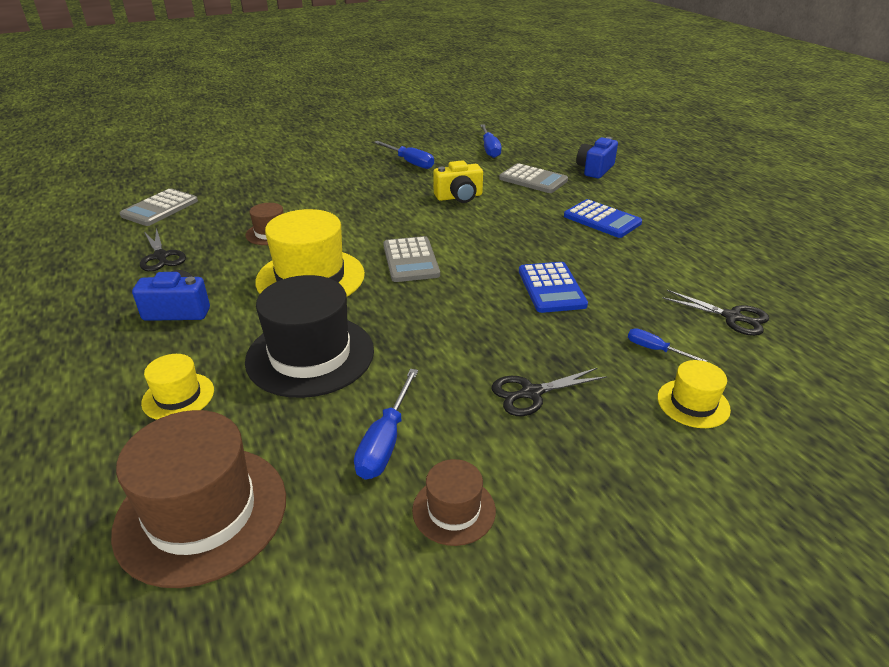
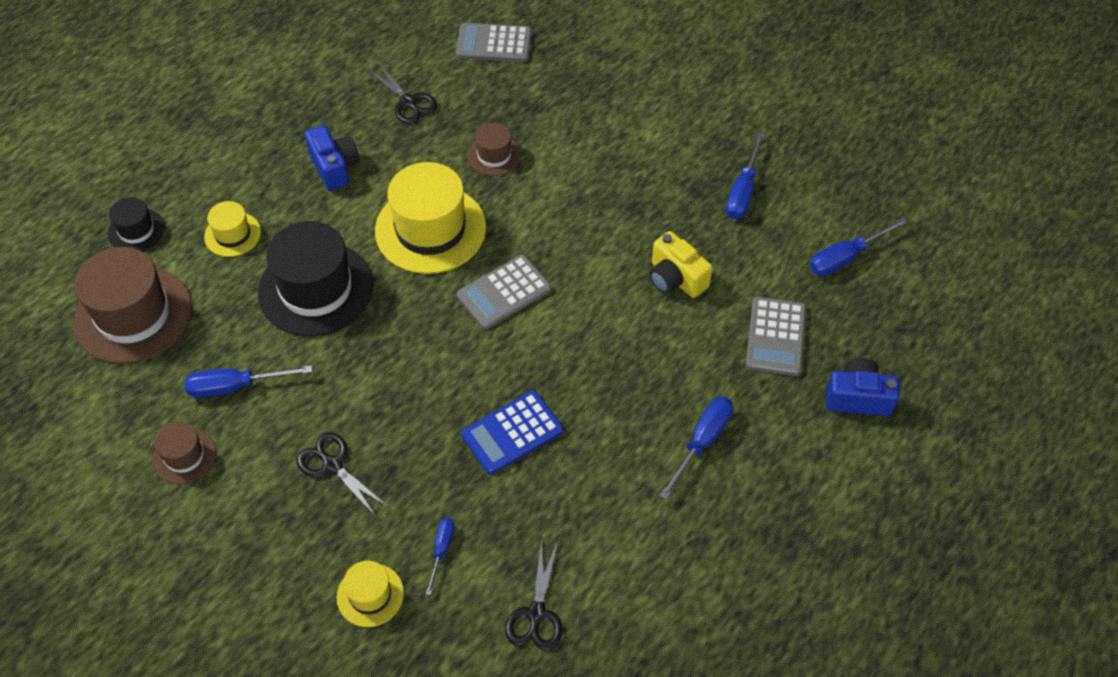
camera: 65 degrees right, 20 degrees up
(74, 479) = (136, 230): none -> black hat
(161, 257) = (408, 102): black scissors -> black scissors turned 75 degrees counterclockwise
(602, 220) = (702, 442): blue calculator -> blue screwdriver

